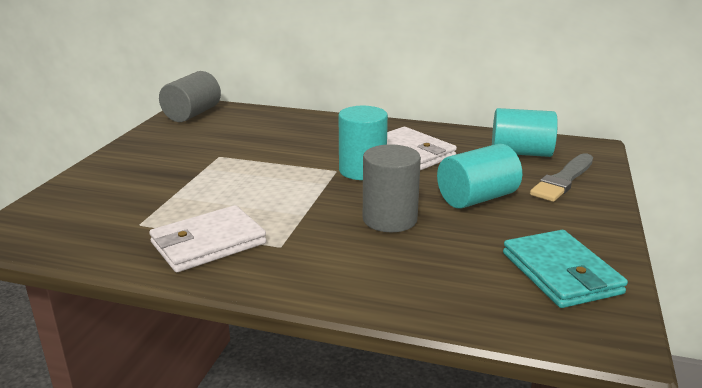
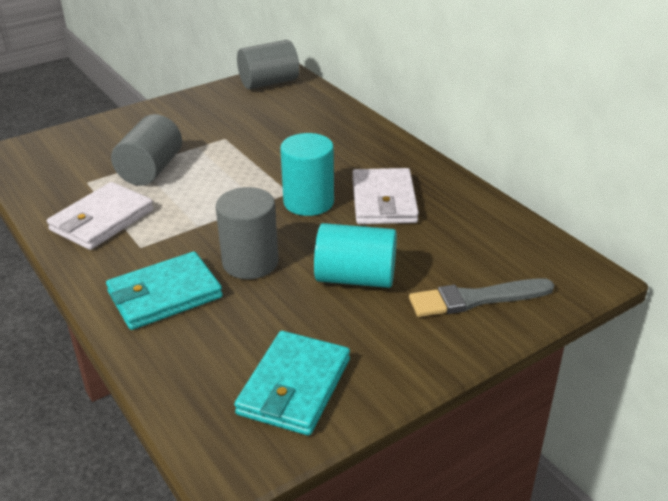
camera: 40 degrees right, 10 degrees up
(190, 195) = (151, 170): none -> grey cylinder
(208, 243) = (102, 220): white wallet -> white wallet turned 60 degrees counterclockwise
(363, 266) = (164, 295): none -> turquoise wallet
(520, 153) = (491, 248): turquoise cylinder -> none

